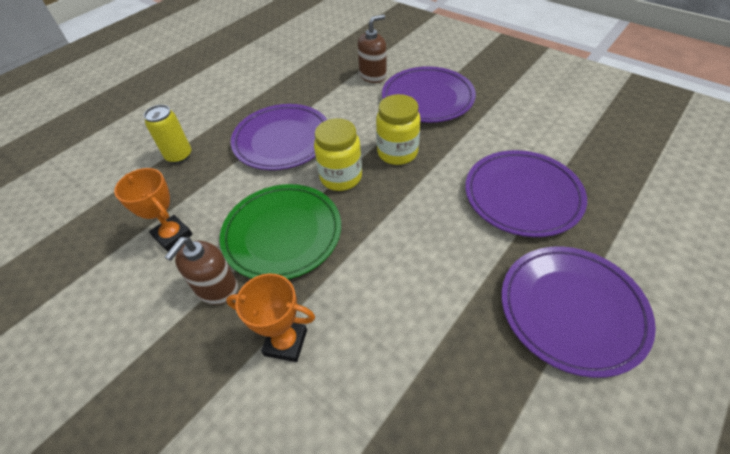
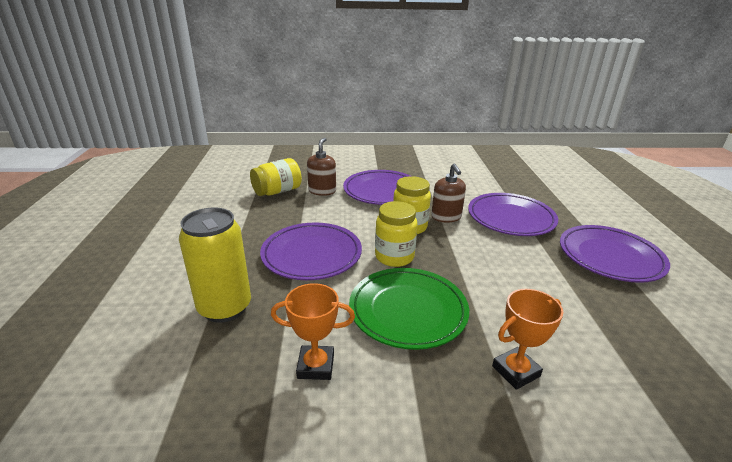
camera: 45 degrees left, 20 degrees down
(179, 156) = (225, 308): yellow can -> yellow can, size x1.64
(217, 288) = (415, 375): brown soap dispenser -> brown soap dispenser (446, 217)
(335, 61) = (277, 191): none -> yellow jar

